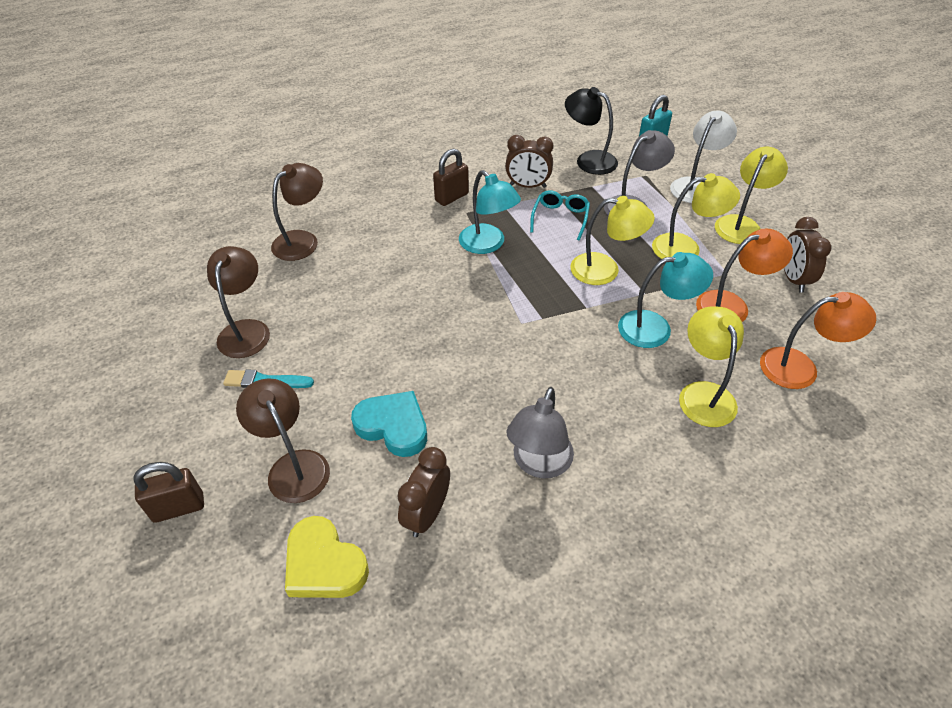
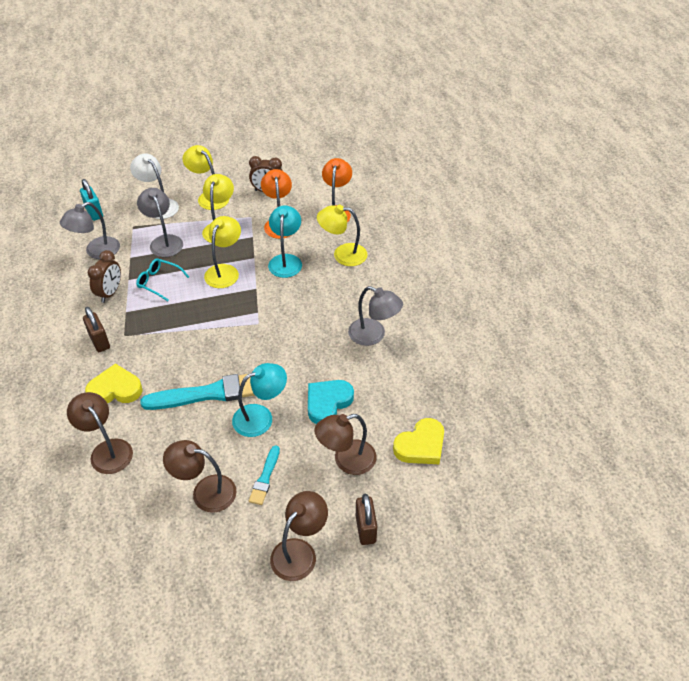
camera: 80 degrees left, 0 degrees up
(153, 437) = (299, 551): none -> brown lamp
(385, 225) = (115, 389): none -> yellow heart
(392, 302) = (210, 393): none -> turquoise brush
(427, 514) = (397, 392): brown clock -> none
(488, 245) = (170, 328): turquoise lamp -> turquoise lamp (261, 417)
(588, 160) = (96, 252): black lamp -> grey lamp

